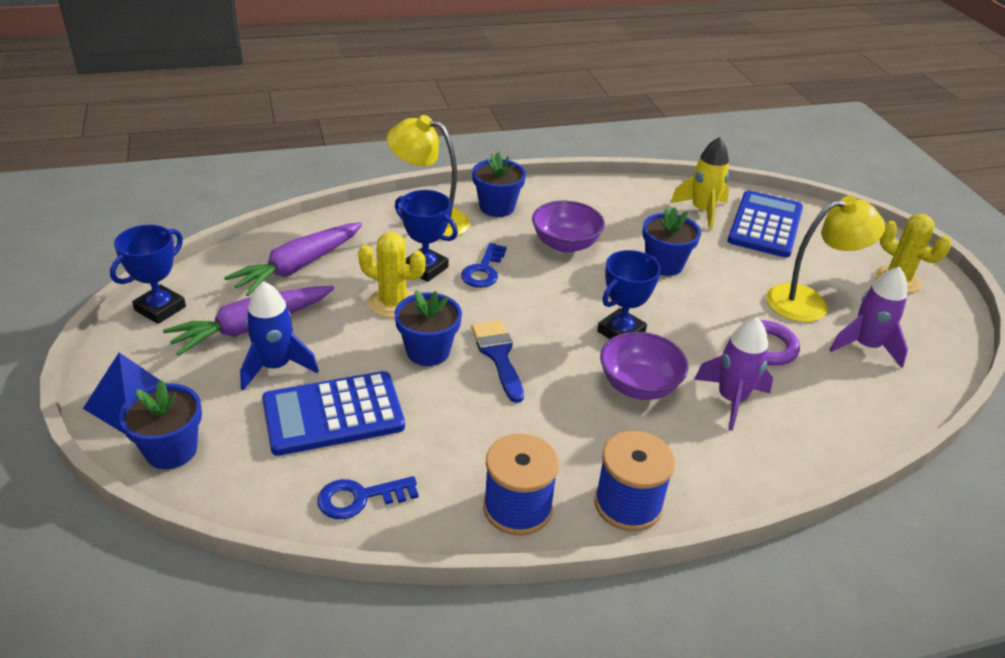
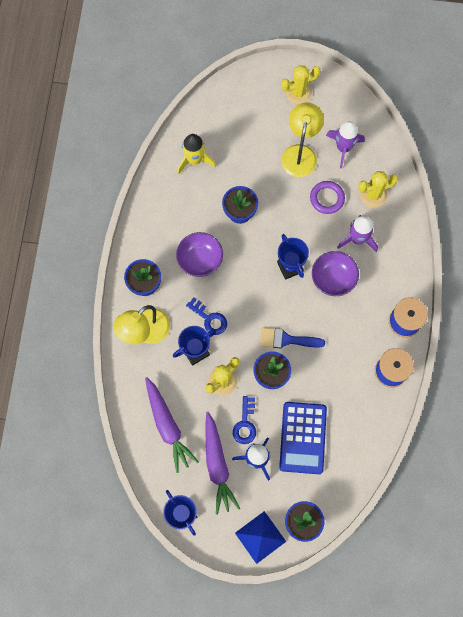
camera: 65 degrees left, 35 degrees up
(360, 498) = (362, 439): blue key -> blue key (245, 424)
(765, 225) = (222, 131): blue calculator -> none
(825, 401) = (373, 194): none -> yellow cactus

